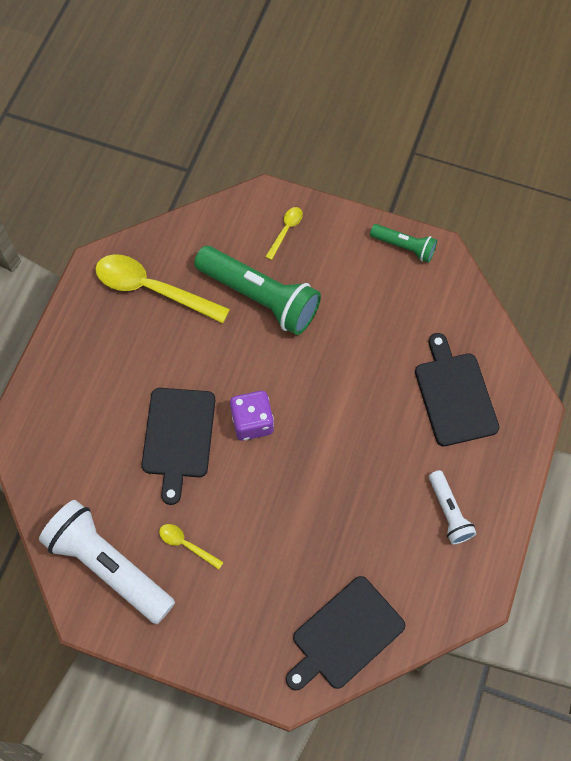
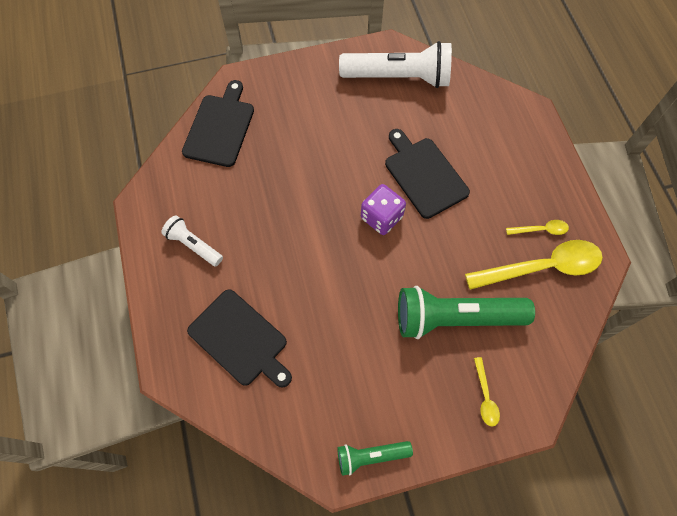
camera: 145 degrees right, 0 degrees up
(186, 544) = (361, 116): yellow spoon -> yellow spoon (541, 230)

